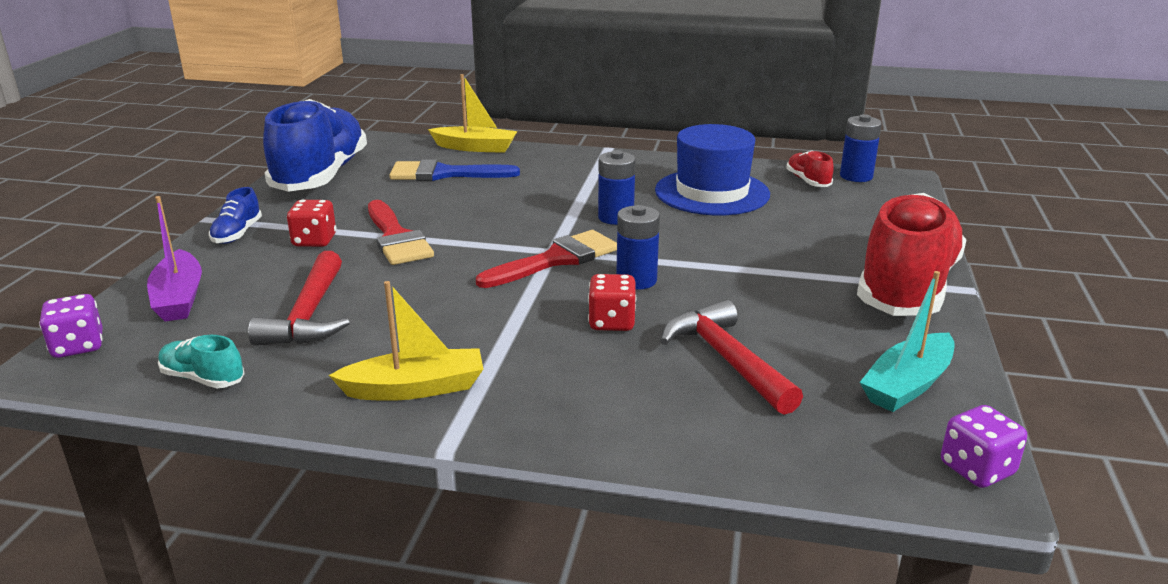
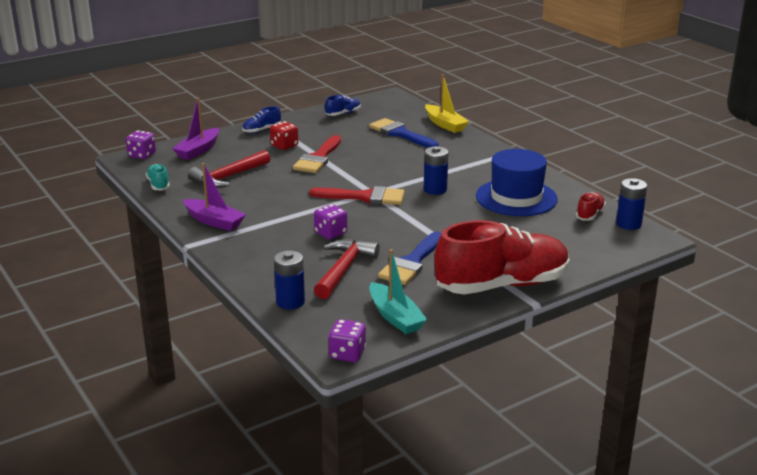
camera: 45 degrees right, 0 degrees up
(321, 176) = (343, 114): blue shoe -> blue shoe, size x0.41
(415, 388) = (214, 221): yellow boat -> purple boat
(611, 322) = (330, 233): red dice -> purple dice
(636, 280) = (379, 222): blue battery -> blue battery (290, 302)
(775, 310) = (411, 262): none -> blue brush
(907, 385) = (395, 317): turquoise boat -> turquoise boat turned 120 degrees counterclockwise

